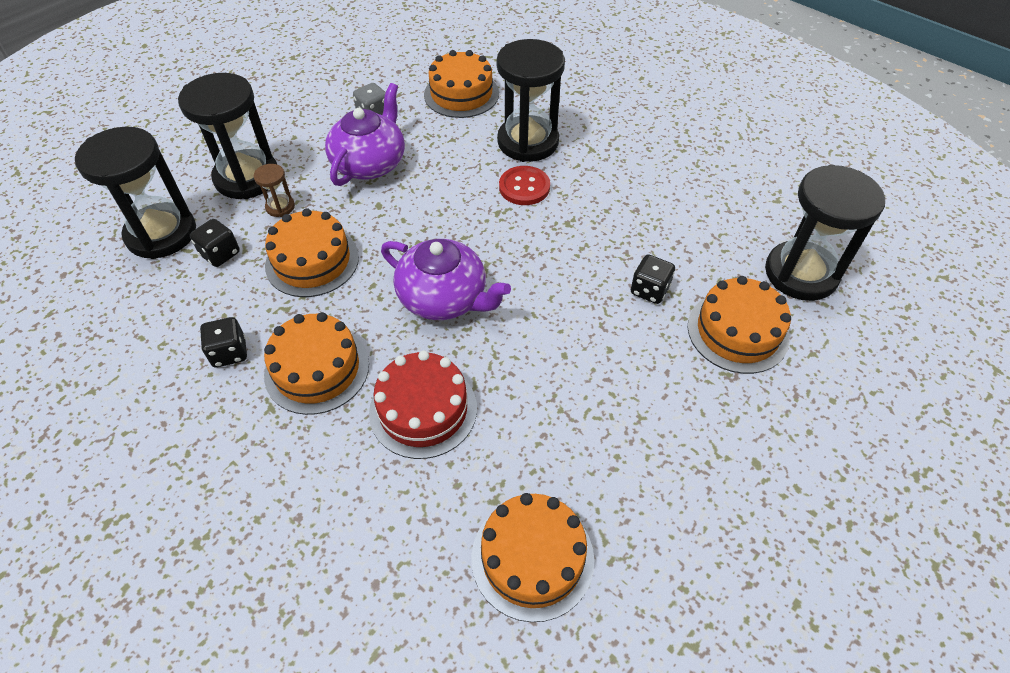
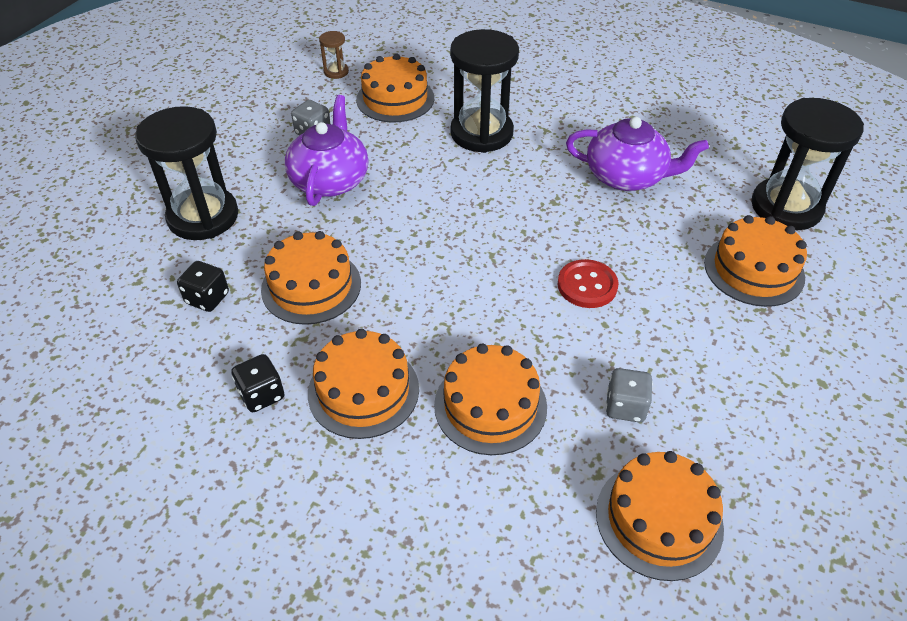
camera: 15 degrees left, 5 degrees down
(161, 234) = (131, 290): black hourglass -> none
(280, 207) = (253, 239): brown hourglass -> brown hourglass (336, 72)
(423, 410) = (490, 406): red cake -> orange cake
(444, 298) = (464, 295): purple teapot -> purple teapot (626, 176)
(524, 187) = (497, 176): red button -> red button (587, 285)
(548, 440) = (625, 406): none -> grey dice
(649, 290) = (658, 248): black dice -> none

